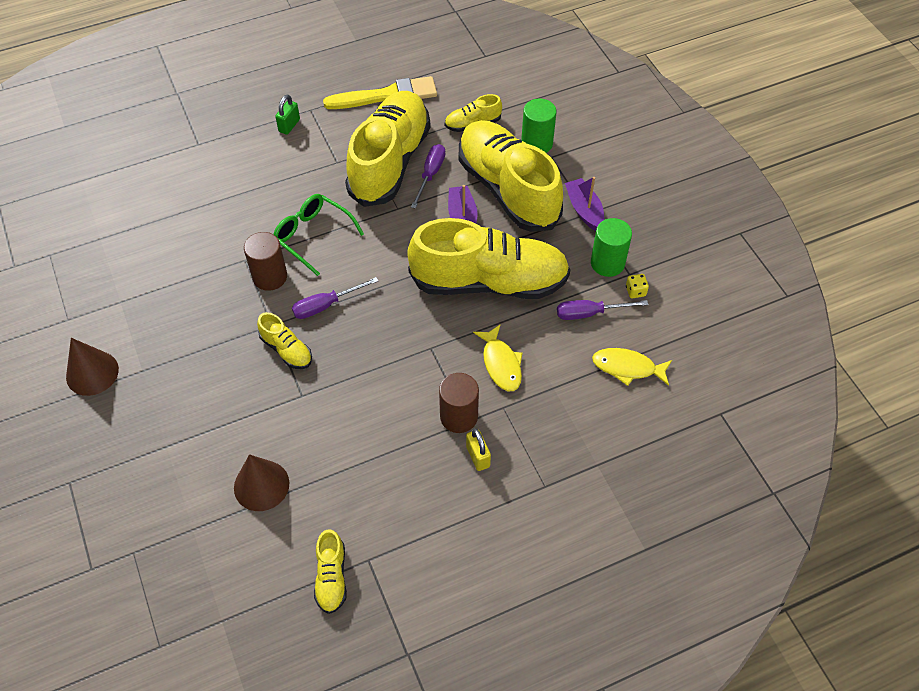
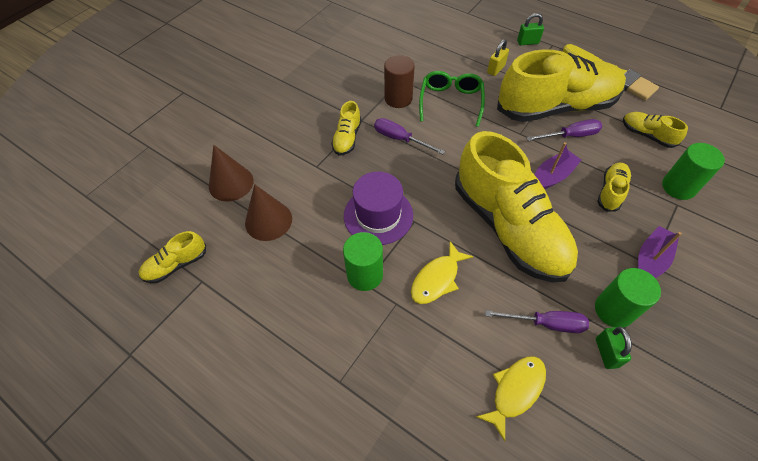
camera: 60 degrees right, 0 degrees up
(92, 373) = (264, 60): brown cone -> brown cone (268, 220)
(403, 373) = (378, 215): none -> purple hat
(459, 416) = (365, 275): brown cylinder -> green cylinder
(478, 456) = (336, 309): yellow padlock -> yellow padlock (496, 69)
(508, 189) = (610, 192): yellow shoe -> yellow shoe, size x0.42
(589, 313) = (546, 323): purple screwdriver -> purple screwdriver turned 135 degrees clockwise
(627, 367) = (515, 391): yellow fish -> yellow fish turned 60 degrees clockwise
(635, 291) = (606, 353): yellow dice -> green padlock

